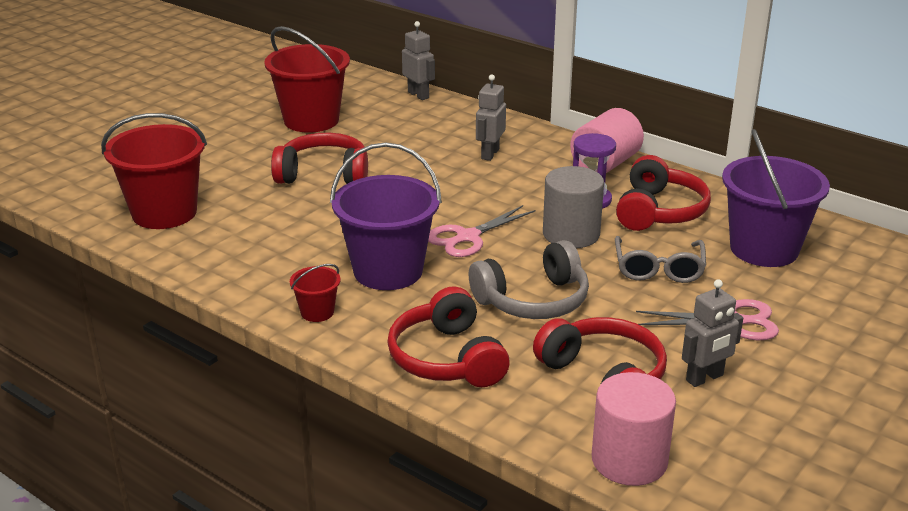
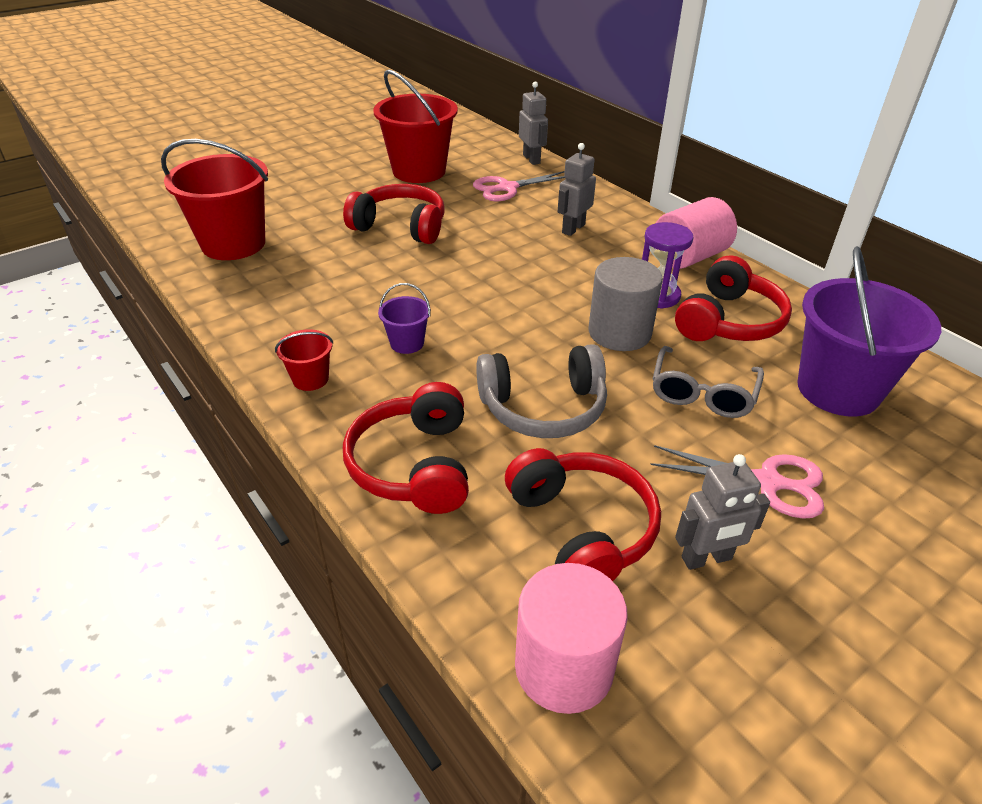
camera: 15 degrees right, 10 degrees up
(388, 271) = (407, 343): purple bucket -> purple bucket, size x0.45
(468, 237) = (508, 318): pink scissors -> pink scissors (507, 188)

